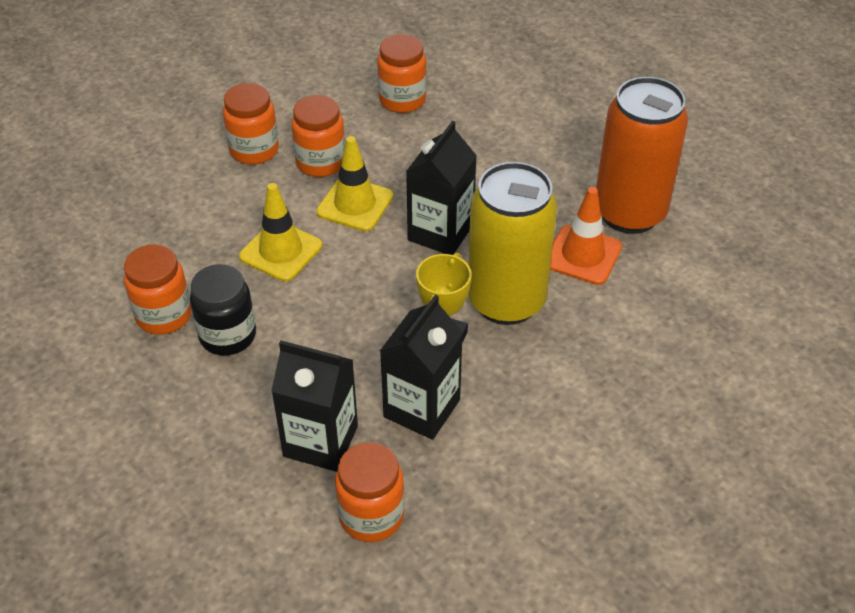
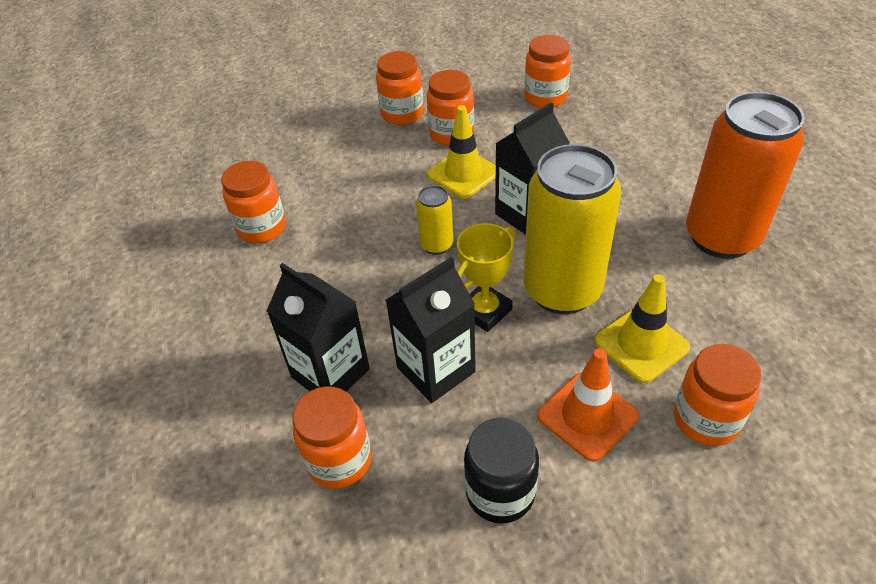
camera: 25 degrees right, 0 degrees up
(228, 335) = (302, 257): black jar -> black jar (500, 492)
(281, 251) = (382, 198): yellow traffic cone -> yellow traffic cone (641, 344)
(363, 287) = (436, 245): none -> yellow can
(583, 255) = (657, 266): orange traffic cone -> orange traffic cone (587, 416)
(674, 383) = (706, 419): none -> orange jar

